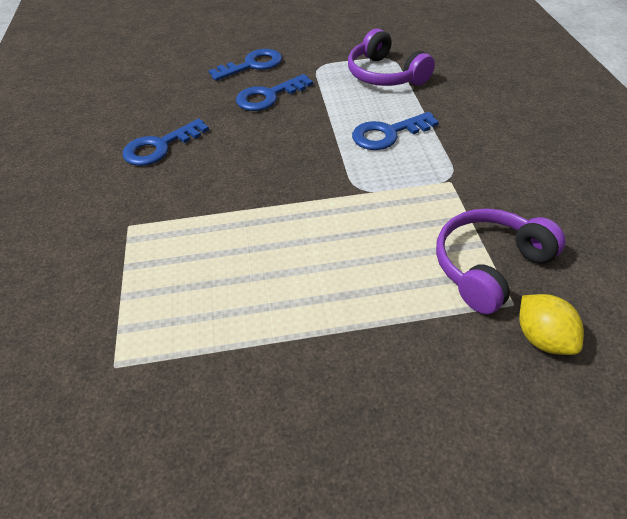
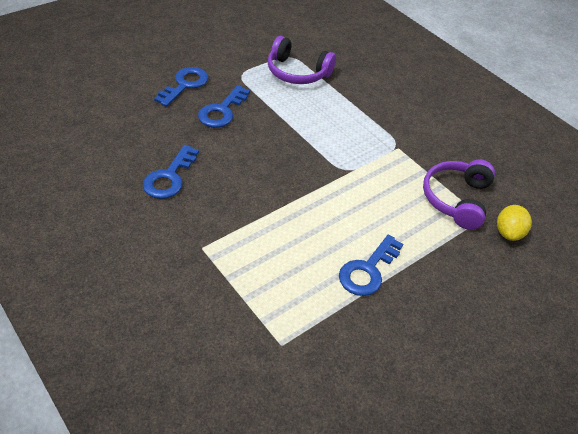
camera: 35 degrees left, 0 degrees up
(388, 134) = (334, 122): blue key -> blue key (368, 270)
(542, 338) = (508, 233): yellow lemon -> yellow lemon turned 75 degrees clockwise

